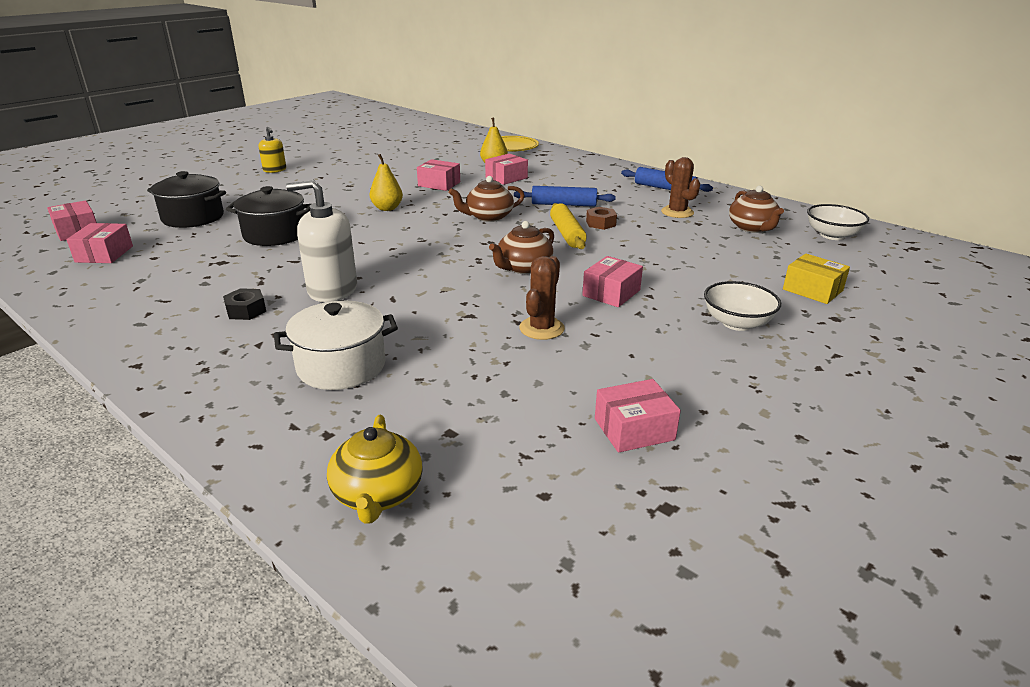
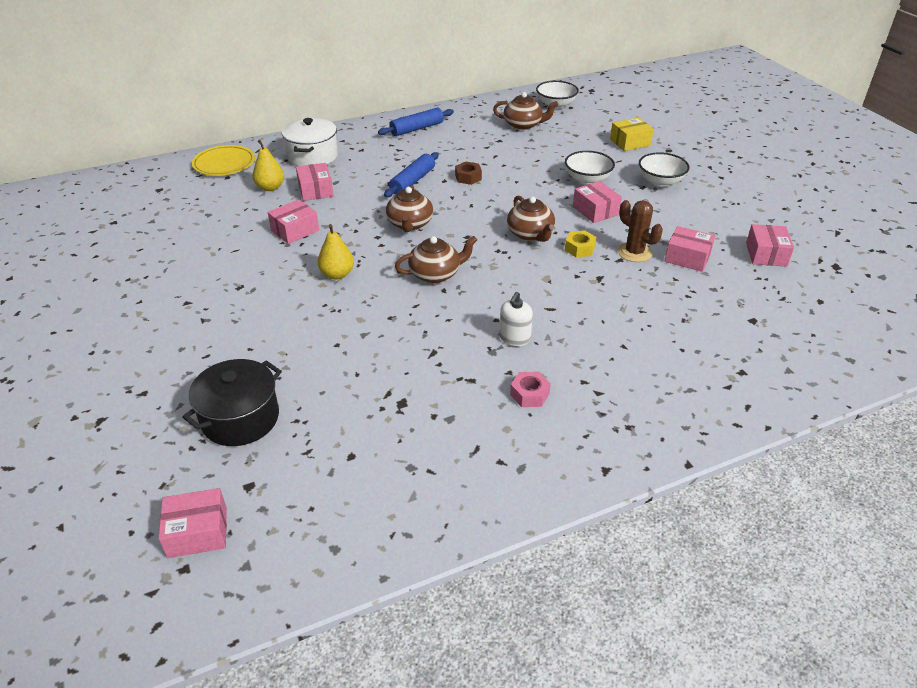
camera: 65 degrees left, 10 degrees up
(104, 254) = (308, 500): pink box -> pink box (687, 258)
(246, 310) = (529, 394): black nut -> pink nut
(275, 170) = (117, 335): yellow soap dispenser -> none
(275, 234) = (352, 358): black pot -> none
(332, 290) = (514, 338): white soap dispenser -> white soap dispenser, size x0.56
(341, 366) = (653, 352): white pot -> white pot (312, 156)
(377, 494) = (810, 360): yellow teapot -> none
(415, 241) = (436, 274): none -> brown teapot
(519, 296) = (579, 248): none -> yellow nut
(567, 234) = (478, 198): yellow rolling pin -> none
(677, 212) = (471, 141): brown cactus -> none
(677, 278) = (587, 180): none -> white bowl

